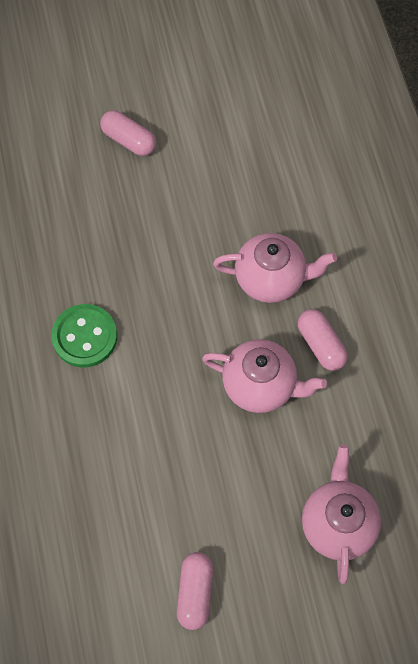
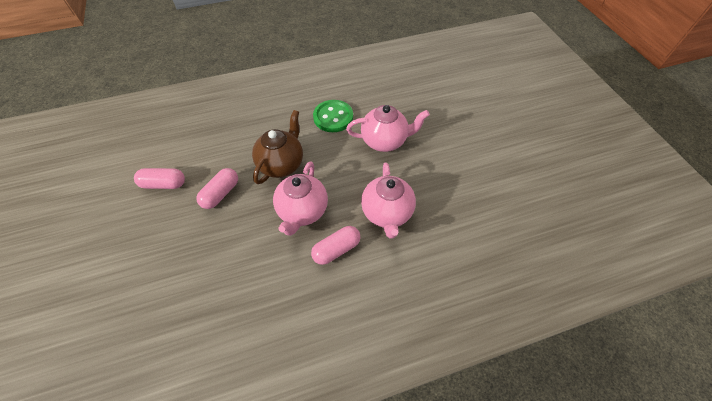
camera: 85 degrees right, 10 degrees down
(129, 140) = (476, 125): pink capsule -> pink capsule (221, 193)
(173, 415) = (282, 164): none -> brown teapot
(337, 523) = (195, 267): pink teapot -> pink teapot (385, 141)

